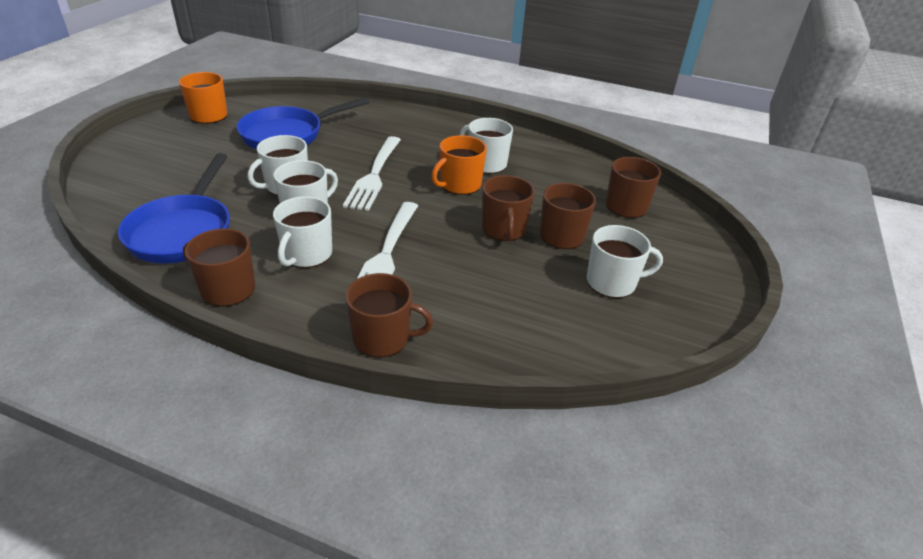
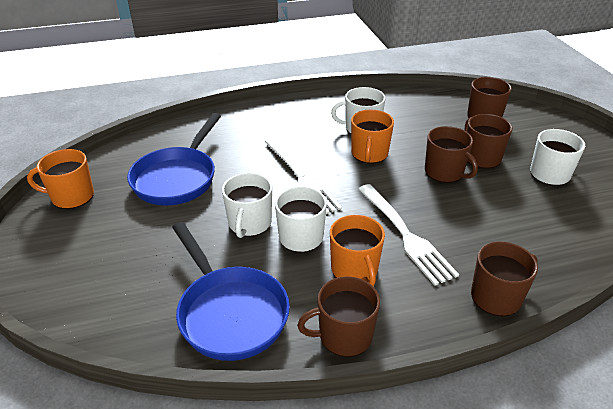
camera: 35 degrees left, 0 degrees up
(306, 254) = (355, 269): white mug -> orange mug

